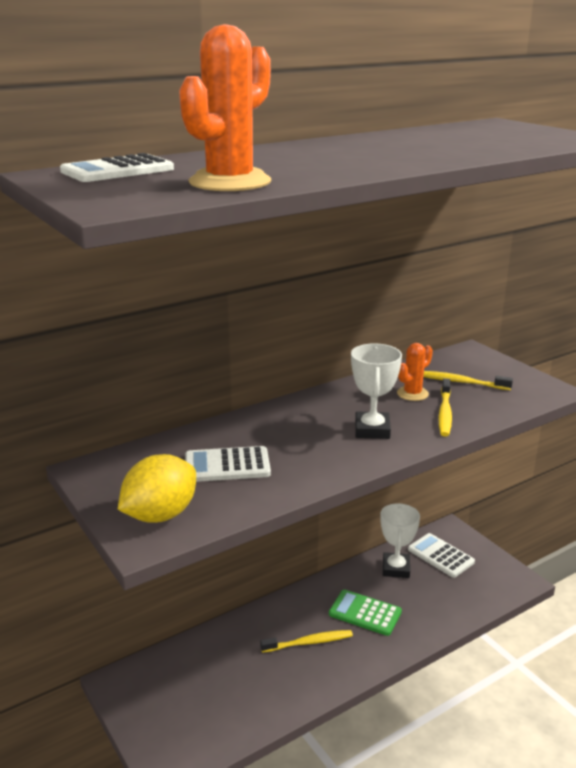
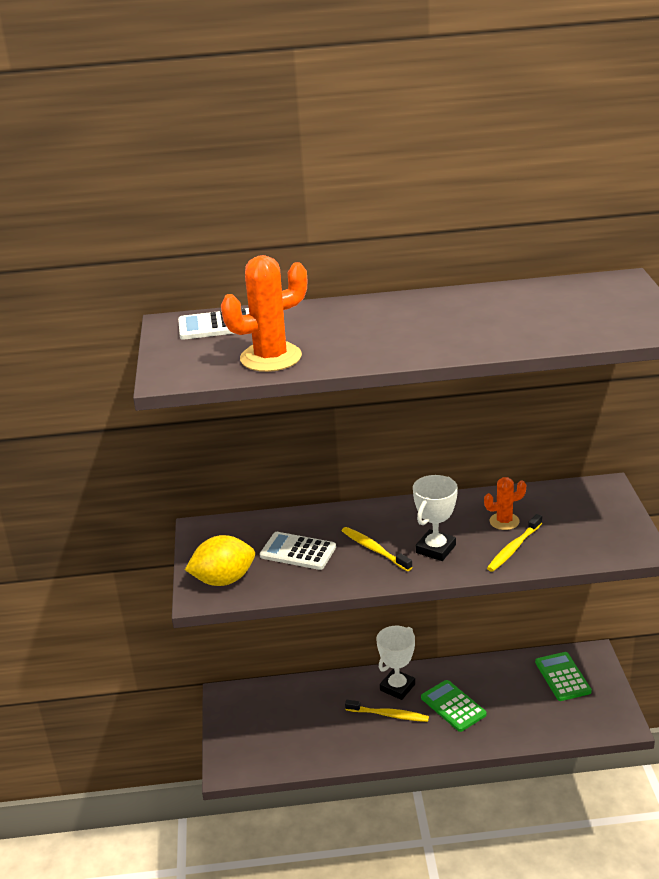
camera: 30 degrees right, 5 degrees up
(396, 568) = (510, 676): white trophy -> white trophy (397, 687)
(440, 556) = (562, 677): white calculator -> green calculator
(460, 382) = (560, 519): yellow toothbrush -> yellow toothbrush (374, 549)

